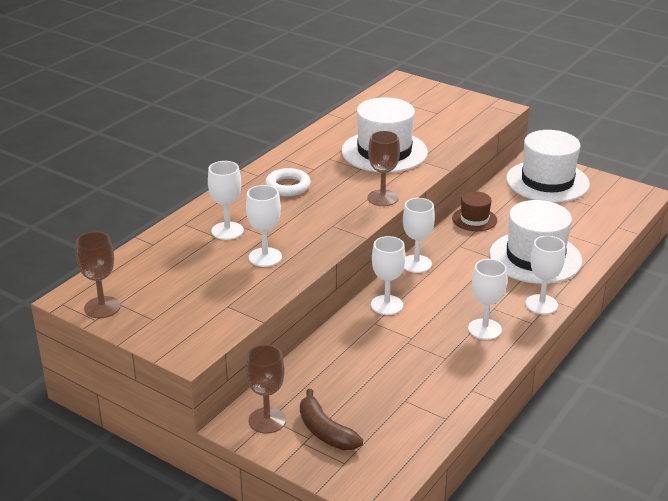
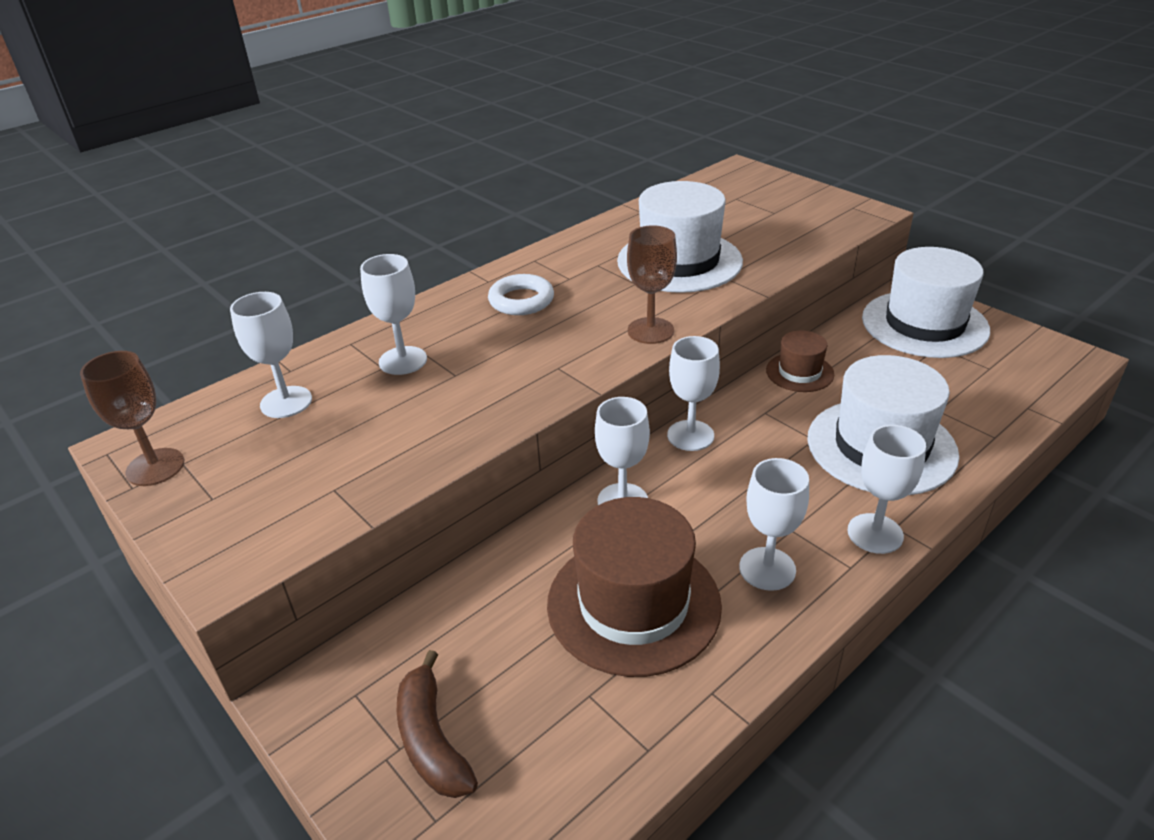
camera: 15 degrees right, 5 degrees up
(265, 257) = (434, 409): white goblet -> white goblet (286, 402)
(267, 420) = (349, 698): brown goblet -> none
(413, 356) = (633, 604): none -> brown hat

